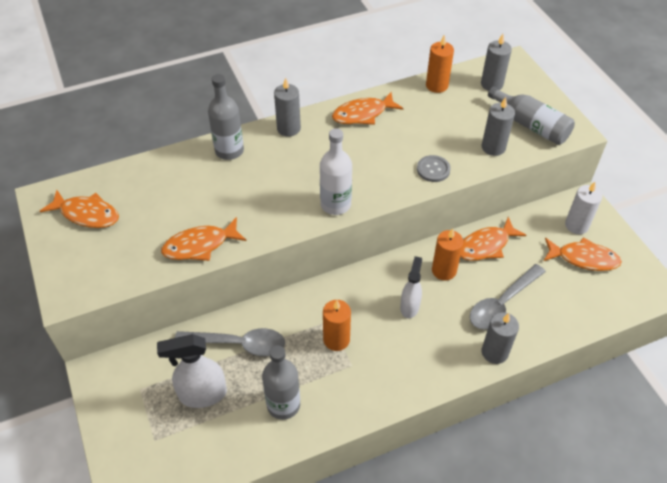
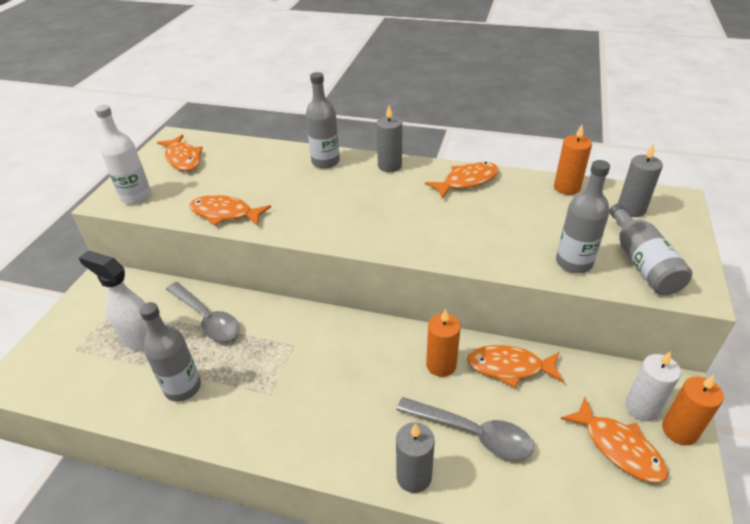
camera: 40 degrees right, 10 degrees down
(335, 204) = (362, 236): white bottle -> white bottle (136, 196)
(336, 339) = (281, 363): orange candle -> orange candle (679, 430)
(363, 114) = (467, 181): orange fish -> orange fish turned 135 degrees clockwise
(409, 306) = (374, 376): white spray bottle -> none
(433, 169) = (486, 252): grey button -> none
(493, 147) = (574, 262): grey candle -> grey bottle
(502, 303) = (472, 433): grey spoon -> grey spoon turned 150 degrees counterclockwise

